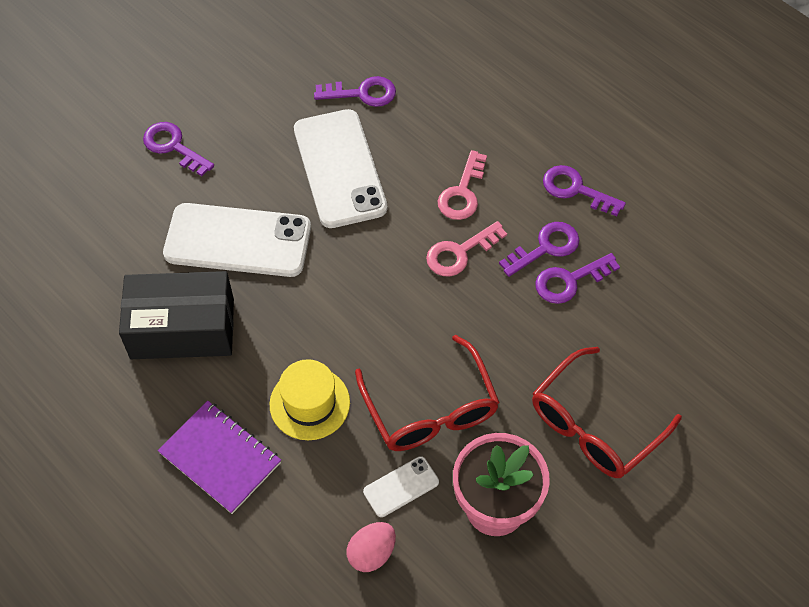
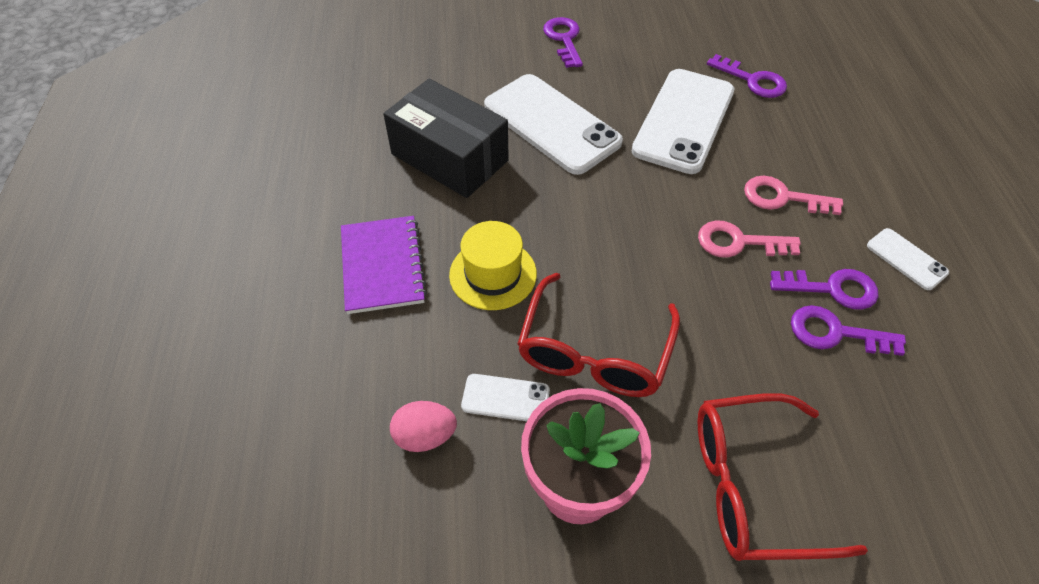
camera: 40 degrees right, 5 degrees down
(462, 193) = (782, 198): pink key -> pink key turned 45 degrees clockwise
(575, 189) = (906, 259): purple key -> white phone

